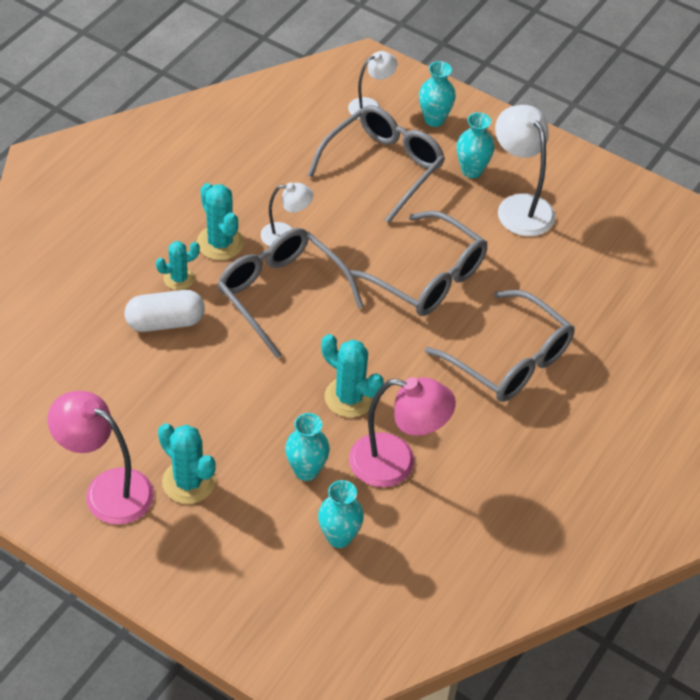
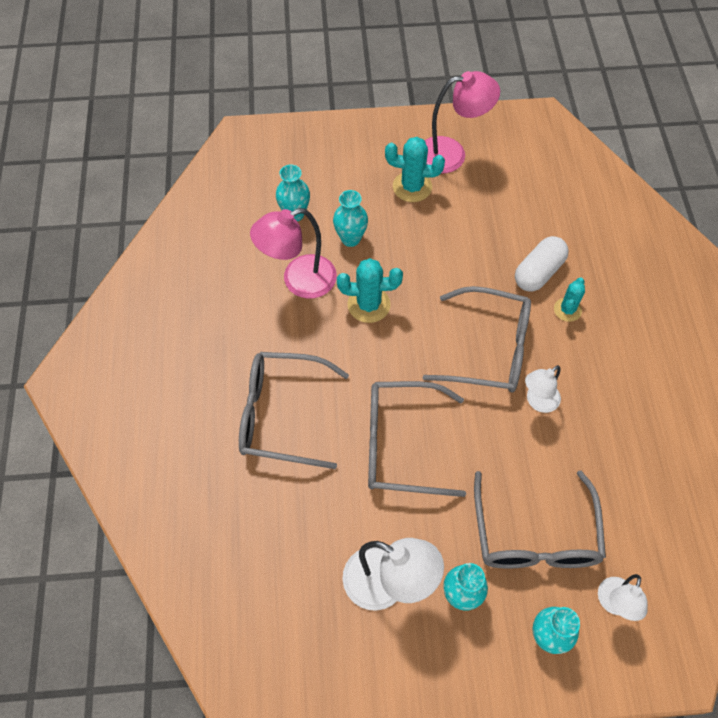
camera: 145 degrees right, 10 degrees up
(220, 243) = (574, 359): turquoise cactus -> none

